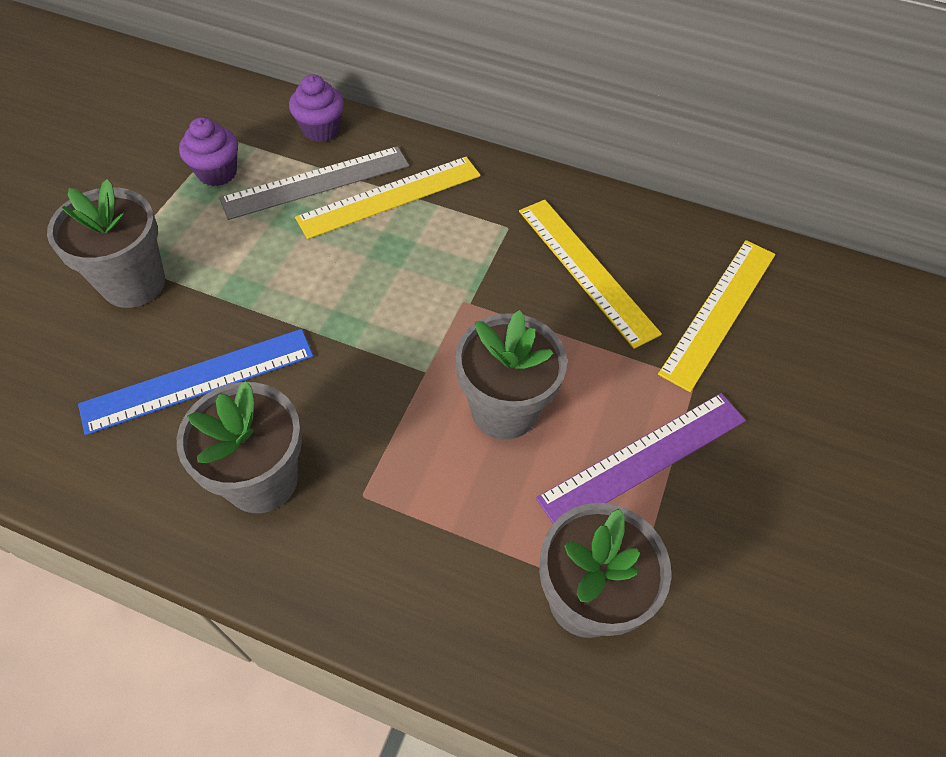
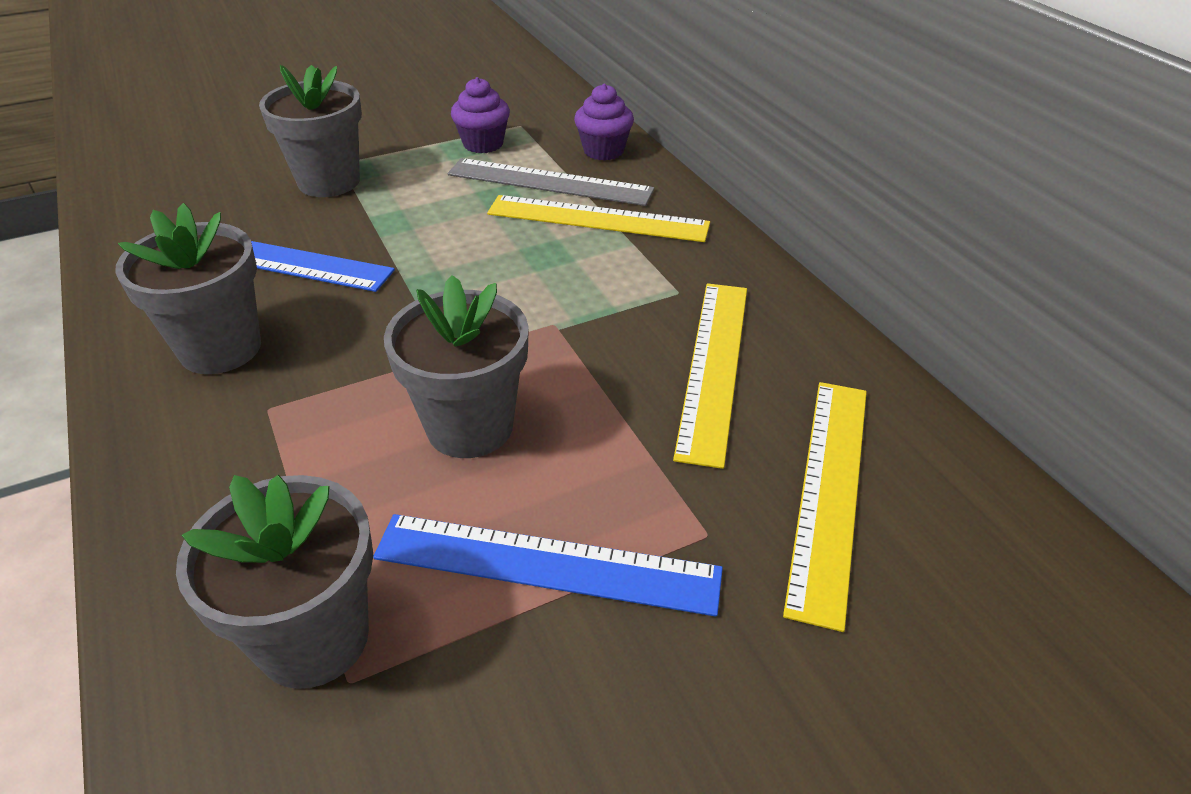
camera: 45 degrees right, 15 degrees down
(643, 458) = (547, 563): purple ruler -> blue ruler
(719, 311) = (829, 491): yellow ruler -> yellow ruler turned 60 degrees counterclockwise

